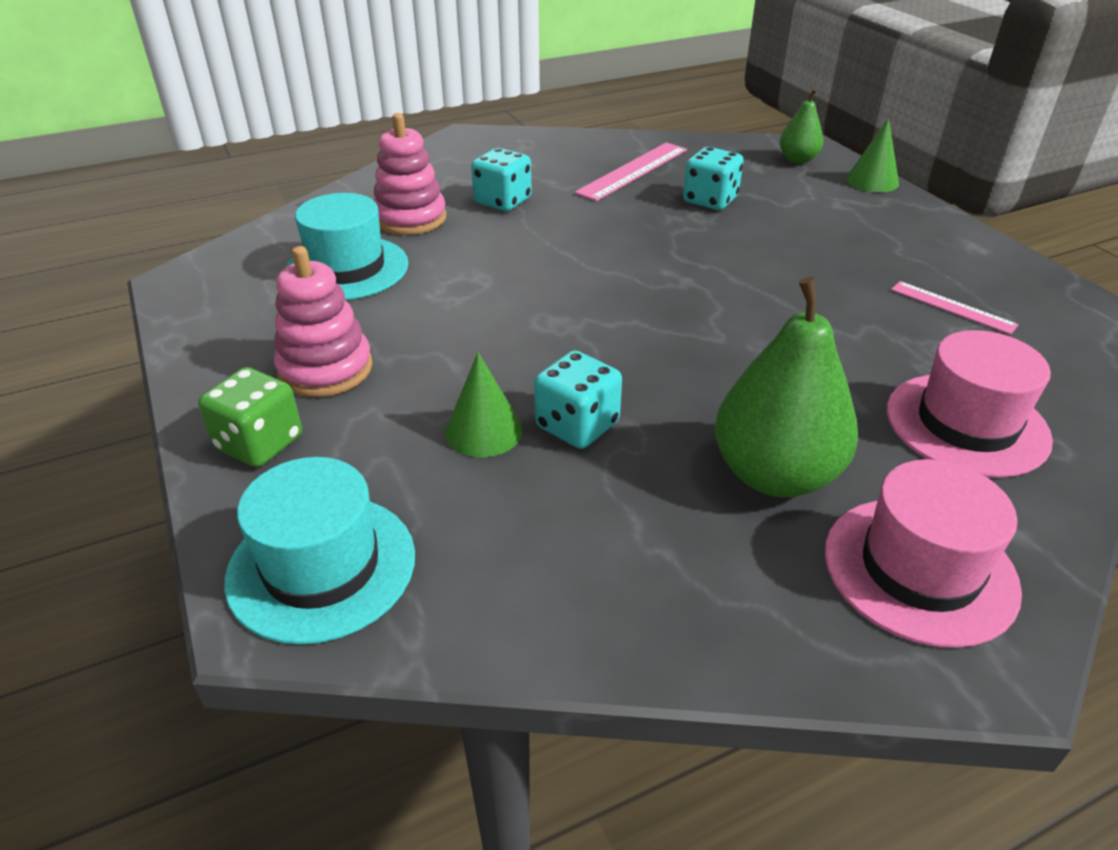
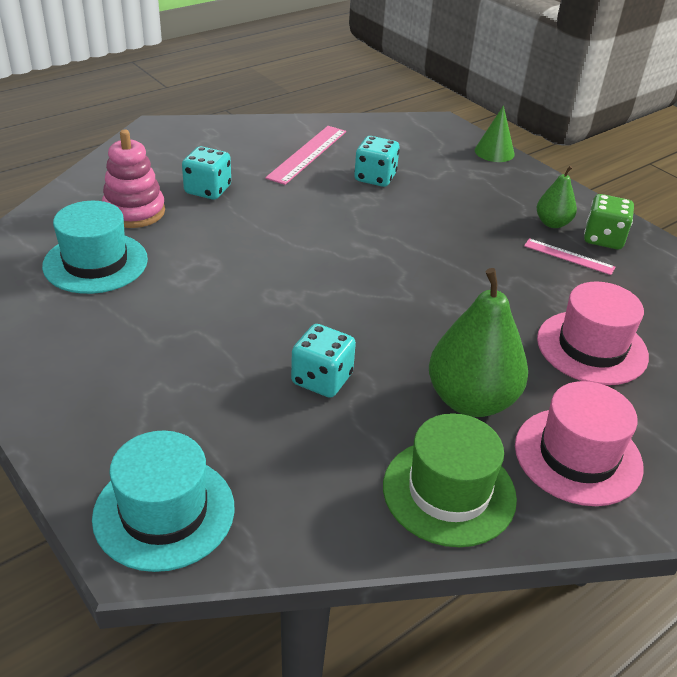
camera: 15 degrees left, 0 degrees up
(259, 443) = (78, 422): green dice -> green dice (603, 239)
(325, 369) = (110, 354): pink stacking toy -> none
(484, 431) = (253, 391): green cone -> none
(714, 594) = (449, 492): none -> green hat
(798, 160) = (435, 136): green pear -> green pear (552, 223)

